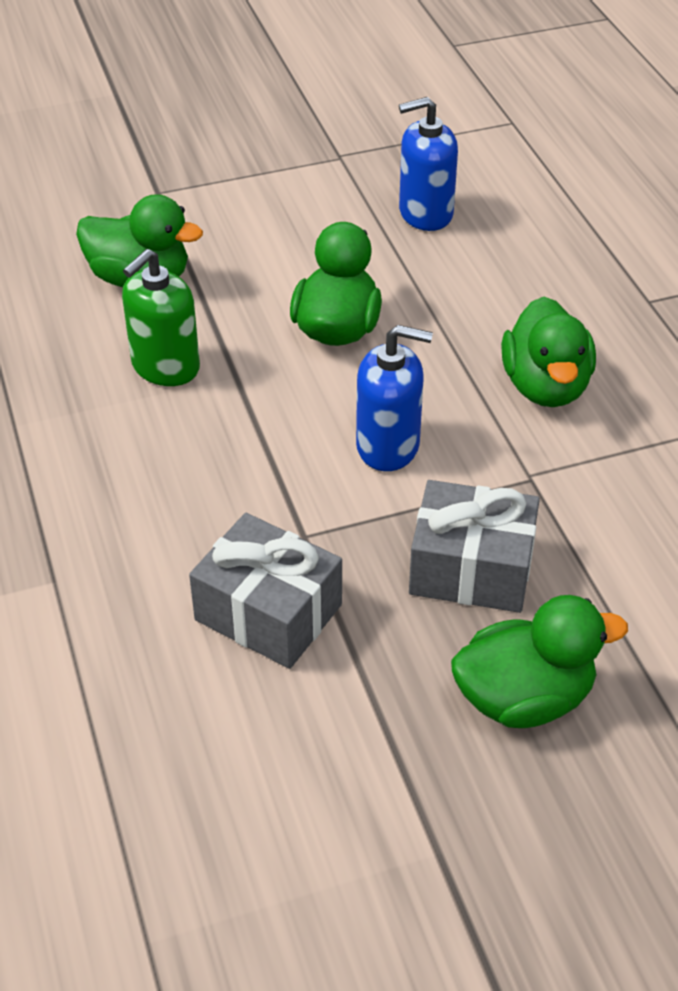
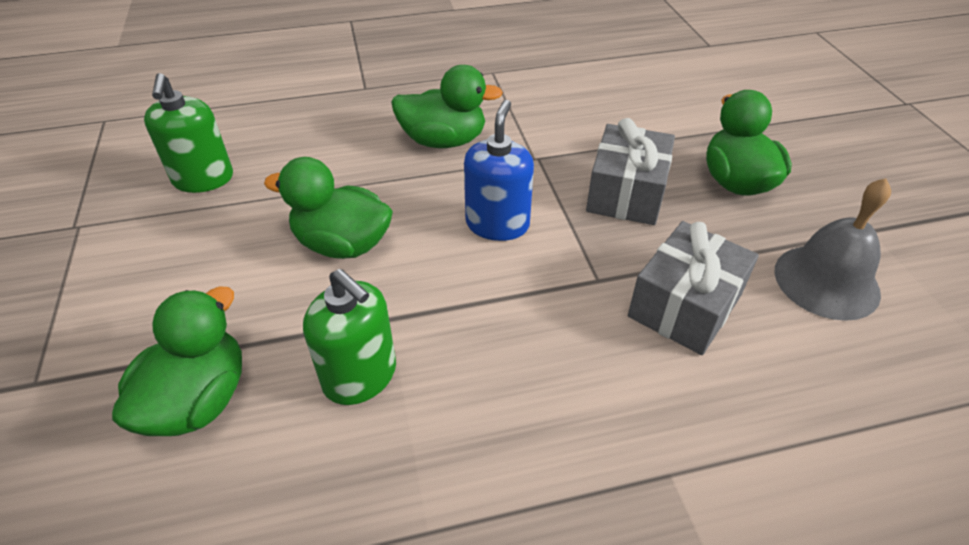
camera: 85 degrees left, 0 degrees up
(323, 768) = (826, 281): none -> grey bell
(425, 213) = (203, 179): blue soap dispenser -> green soap dispenser

